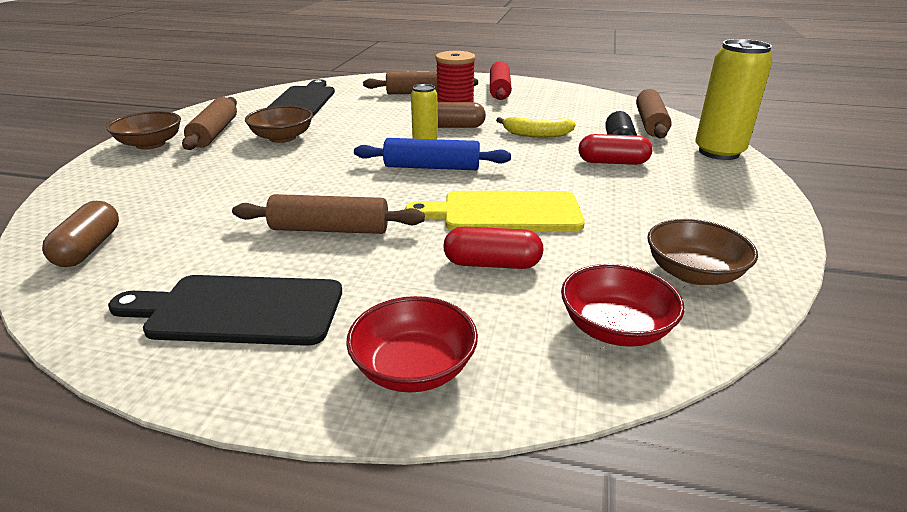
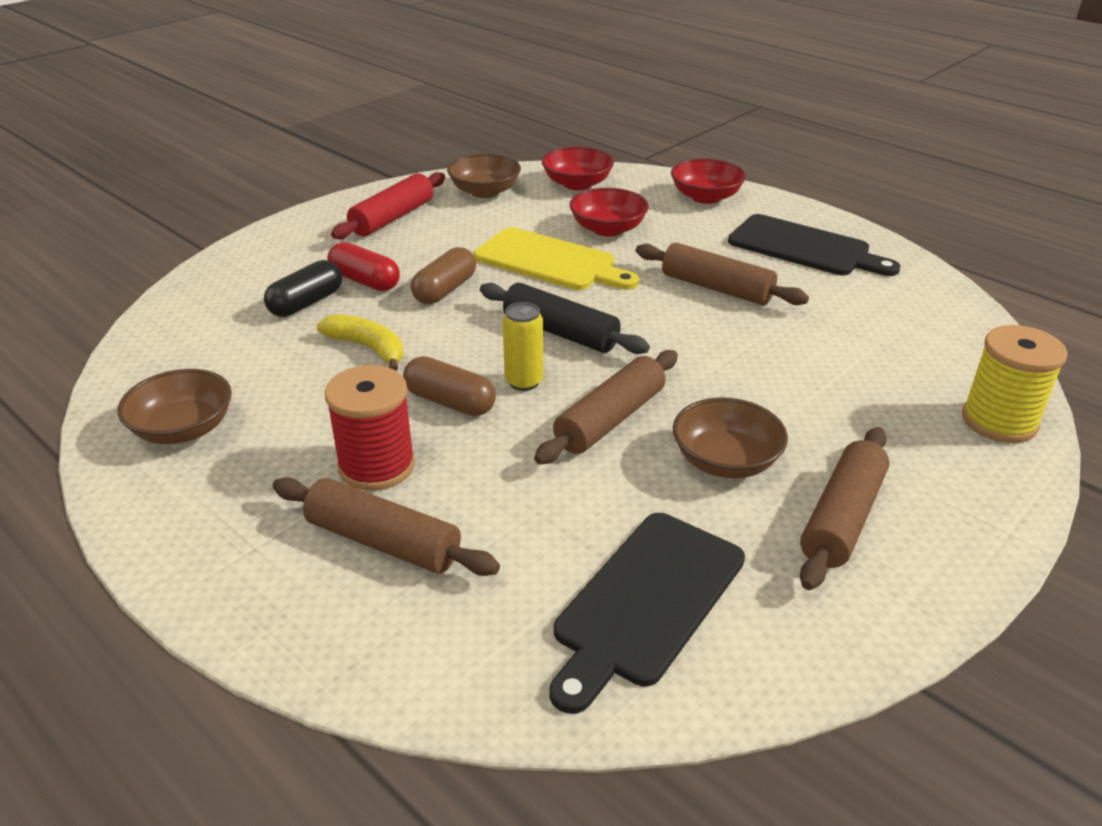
camera: 150 degrees left, 5 degrees up
(87, 190) = (999, 421): none -> yellow spool
(89, 248) = (946, 329): brown capsule -> brown capsule (445, 290)
(150, 144) = (952, 517): brown bowl -> brown bowl (183, 429)
(432, 167) = (560, 332): blue rolling pin -> black rolling pin
(492, 264) = (608, 229): red capsule -> red bowl
(499, 90) = (230, 495): red rolling pin -> red rolling pin (393, 218)
(650, 123) = (200, 322): brown rolling pin -> brown rolling pin (610, 420)
(718, 152) = (239, 261): yellow can -> none

